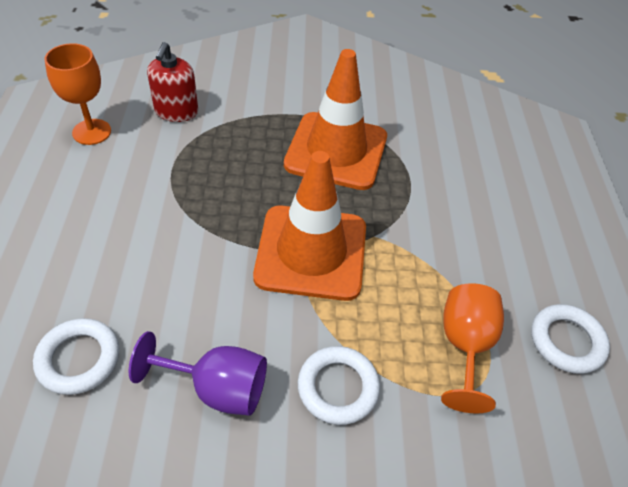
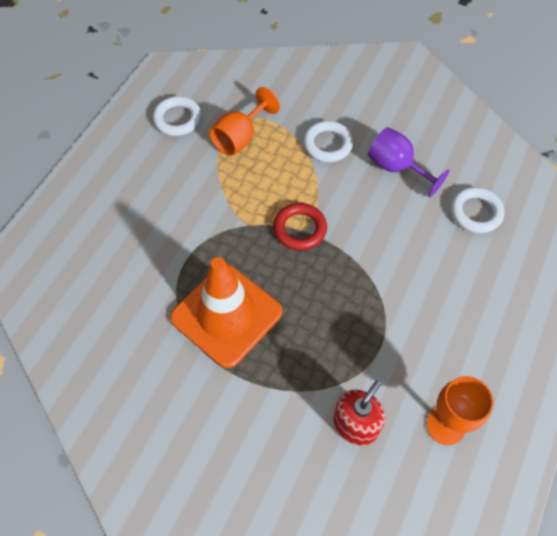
camera: 150 degrees left, 10 degrees up
(311, 252) = (299, 229): orange traffic cone -> red ring

